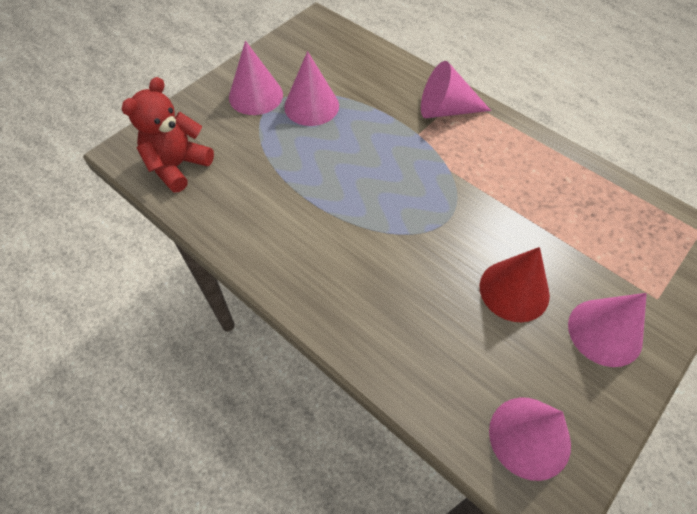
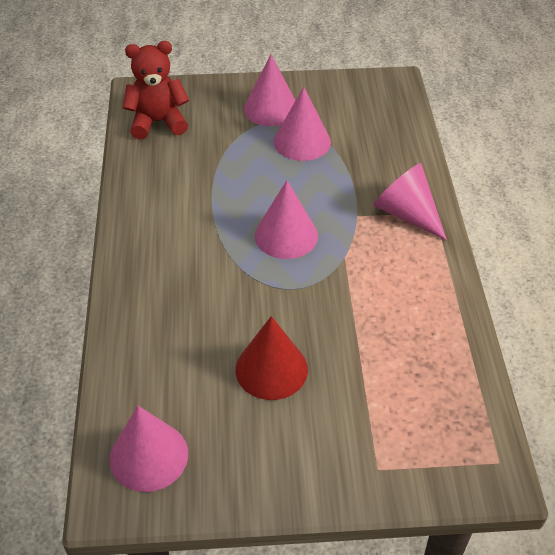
camera: 45 degrees right, 10 degrees down
(605, 332) = (298, 450): pink cone -> pink cone (286, 235)

